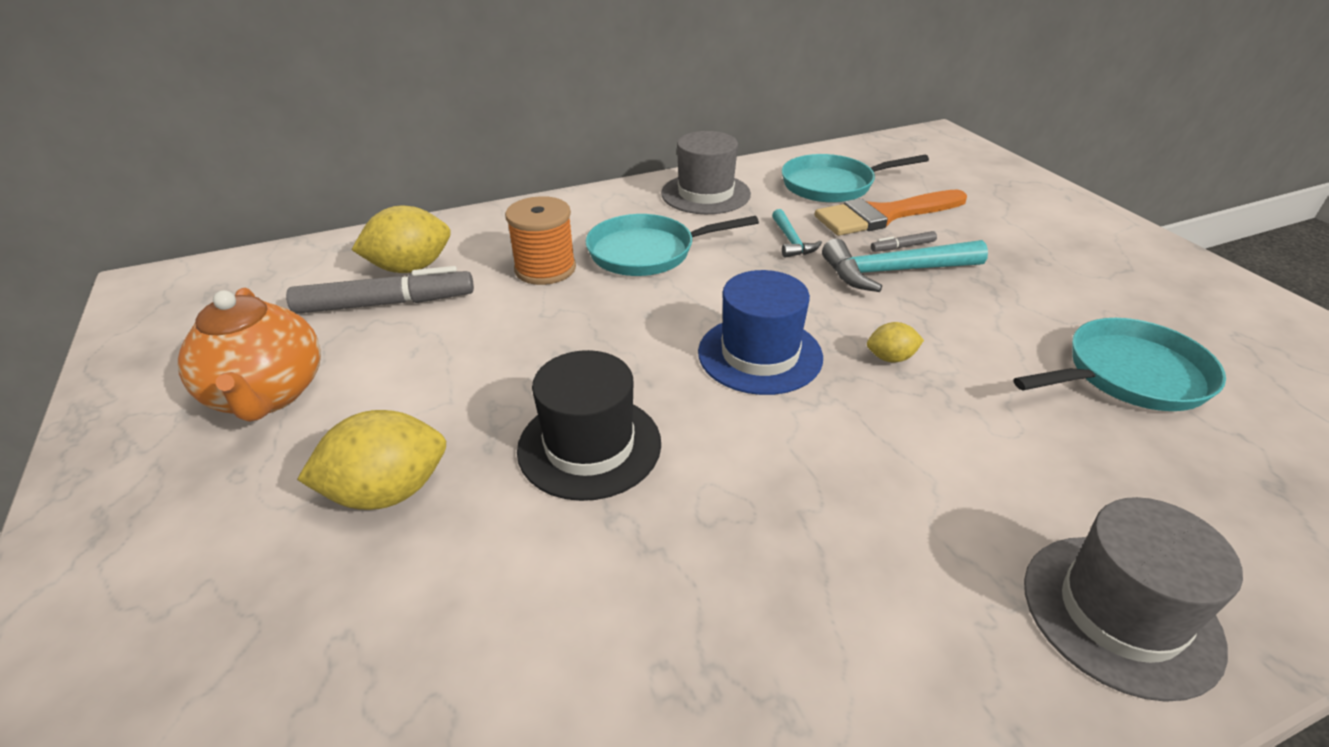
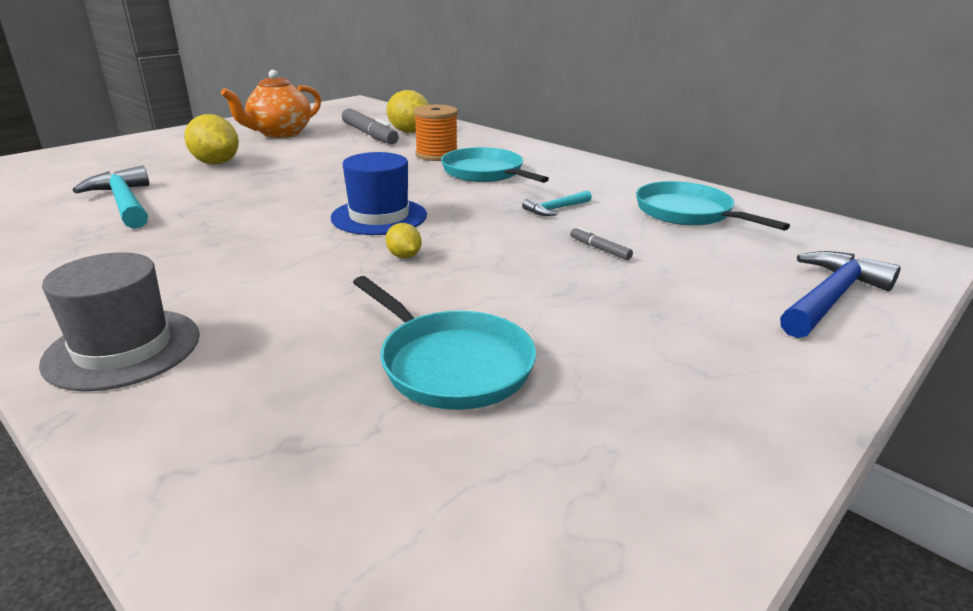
camera: 65 degrees right, 10 degrees down
(589, 446) = (262, 190): black hat -> none
(705, 194) = (599, 176): grey hat -> none
(883, 215) = (654, 237): orange brush -> none
(893, 272) = (546, 248): turquoise hammer -> turquoise hammer (124, 203)
(1013, 190) = (830, 297): none -> blue hammer

